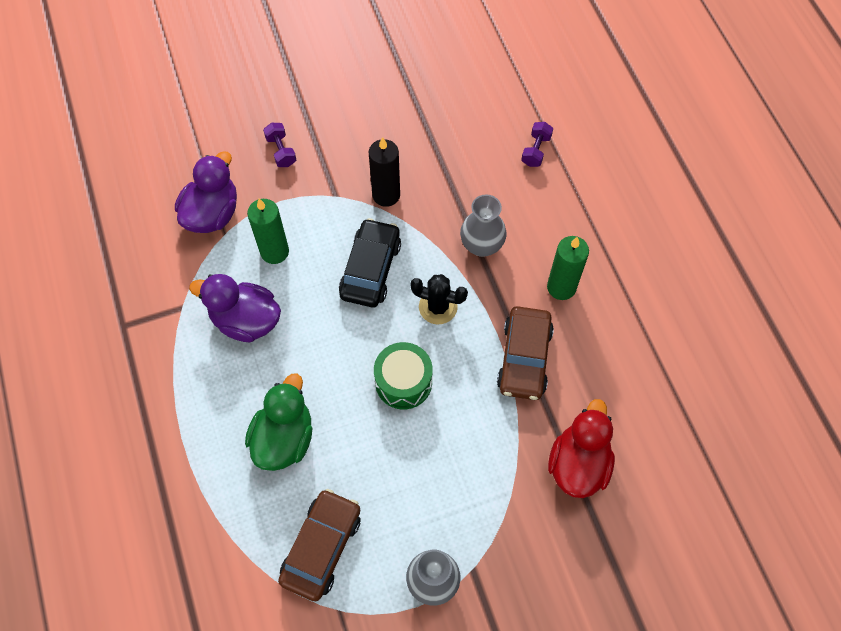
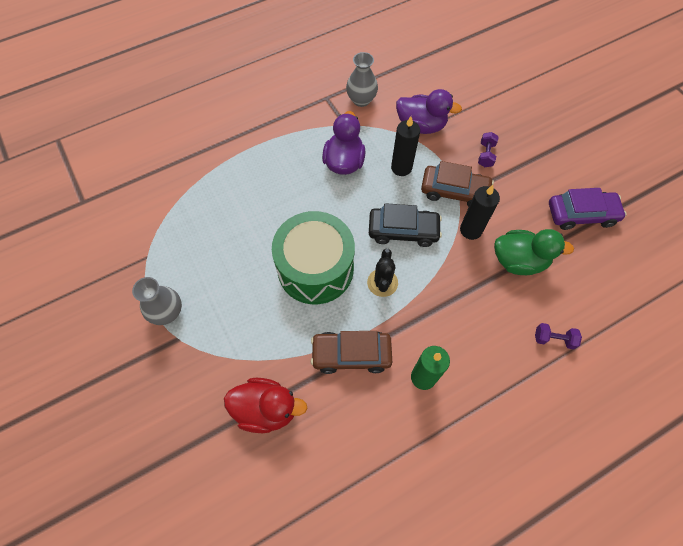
camera: 80 degrees right, 0 degrees up
(274, 252) = (401, 168): green candle -> black candle
(281, 151) = (485, 155): purple dumbbell -> purple dumbbell turned 45 degrees counterclockwise
(284, 438) = (262, 201): green duck -> green duck (518, 261)
(321, 547) = (188, 238): brown car -> brown car (454, 191)
(390, 78) = (581, 214): none -> purple car
(403, 382) = (315, 268): green drum -> green drum, size x1.76
(481, 245) = (446, 307): grey vase -> grey vase (361, 100)

